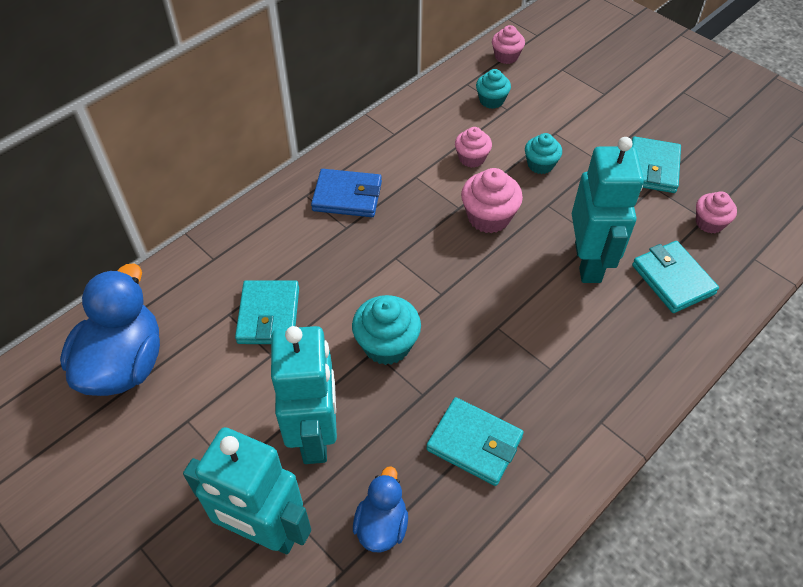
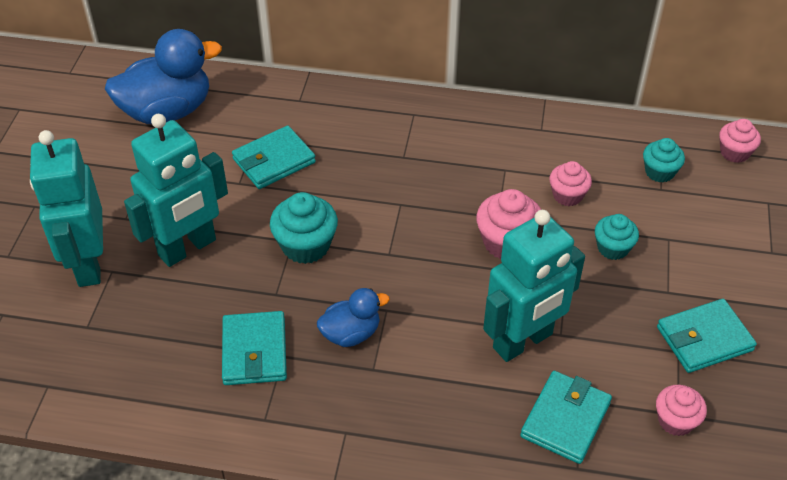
camera: 55 degrees right, 5 degrees down
(347, 196) = (437, 139): blue wallet -> none
(381, 525) = (139, 329): blue duck -> blue duck (351, 334)

